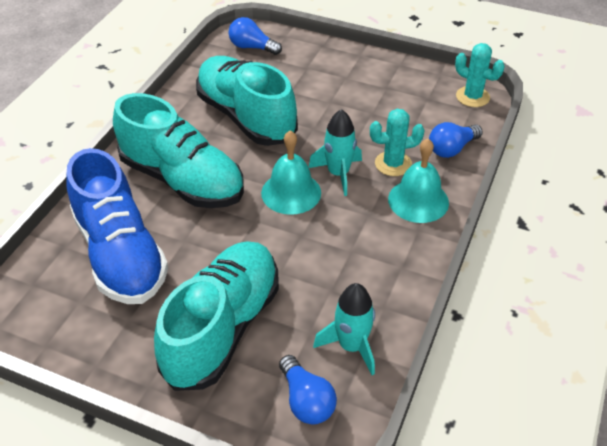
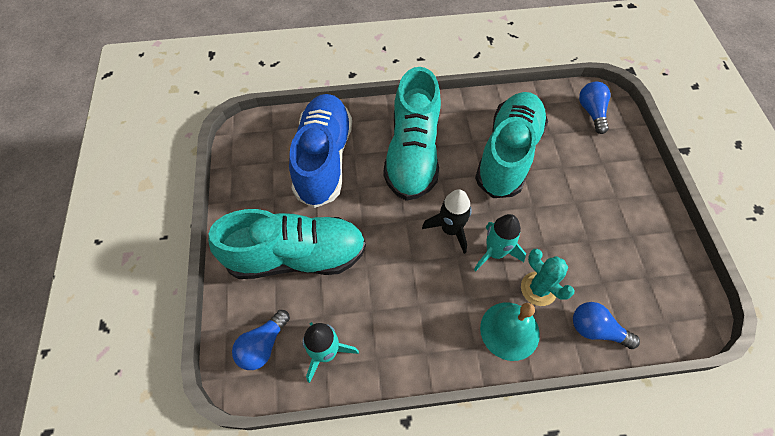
camera: 60 degrees right, 15 degrees up
(120, 254) = (323, 159): blue shoe -> blue shoe turned 150 degrees clockwise
(291, 192) = (450, 229): turquoise bell -> black rocket
(472, 97) = (685, 316): turquoise cactus -> none

